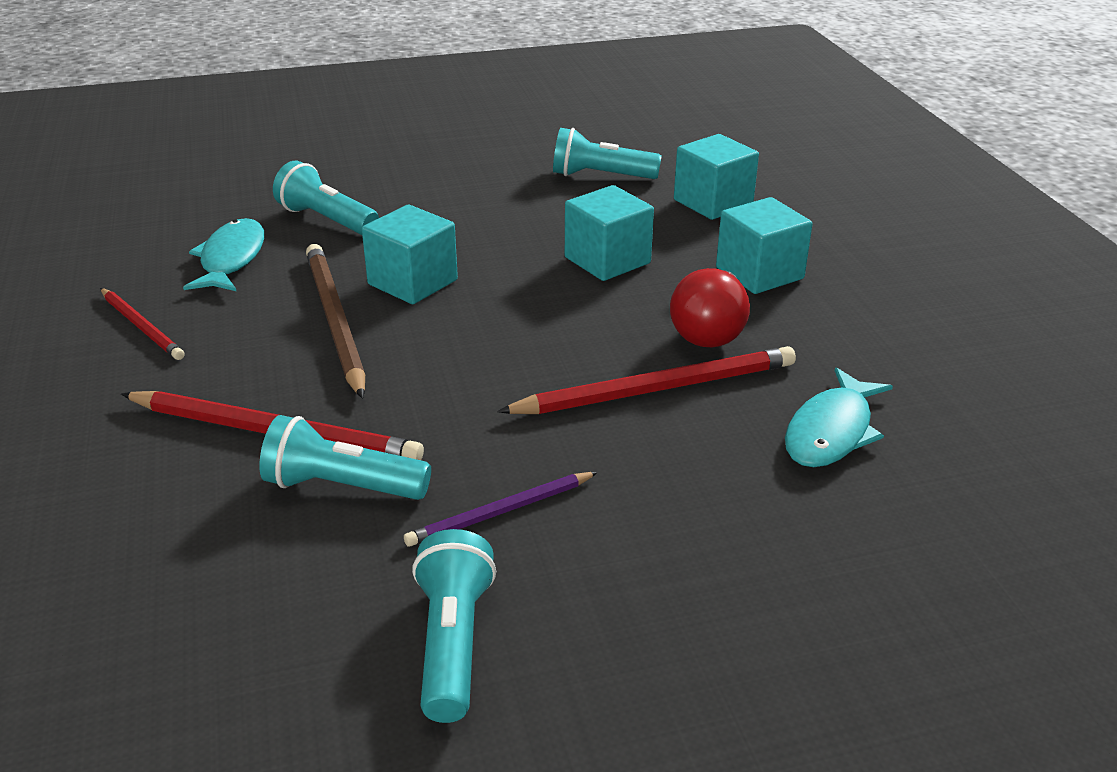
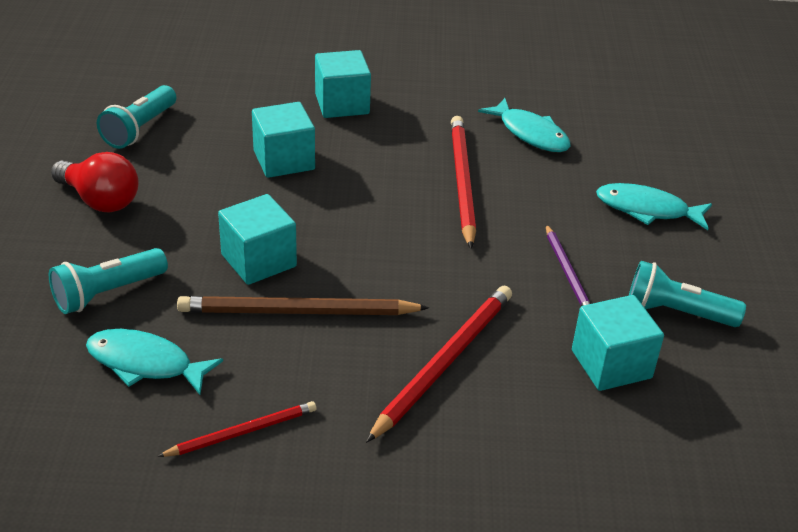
camera: 75 degrees left, 5 degrees up
(342, 486) = (520, 336): turquoise flashlight -> none
(710, 331) = (404, 143): red light bulb -> red light bulb (100, 200)
(713, 202) = (226, 92): turquoise cube -> turquoise cube (611, 364)
(716, 582) = (647, 210): none -> turquoise fish

